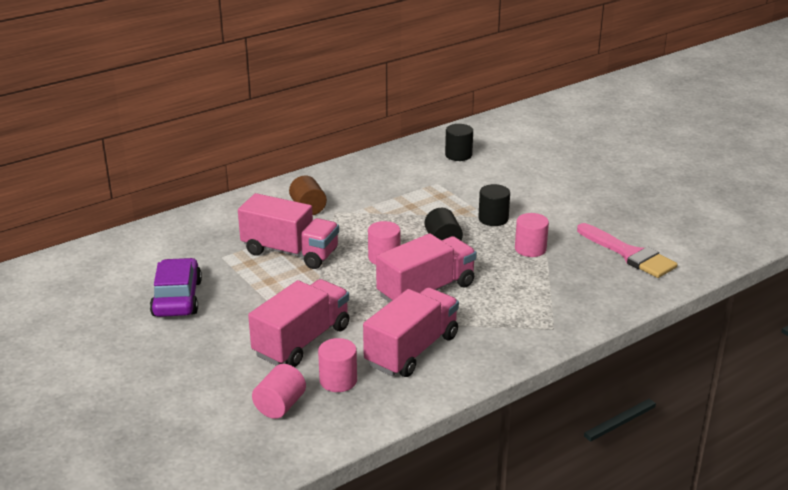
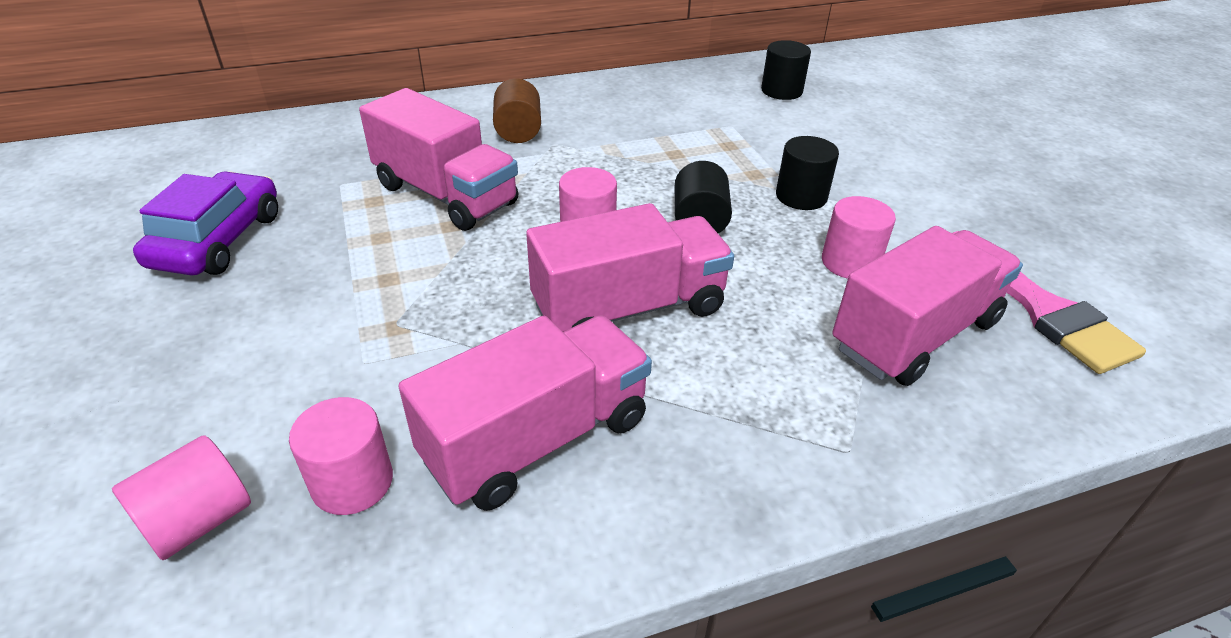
camera: 15 degrees right, 10 degrees up
(302, 341) = (349, 369): pink truck -> pink truck (914, 335)

